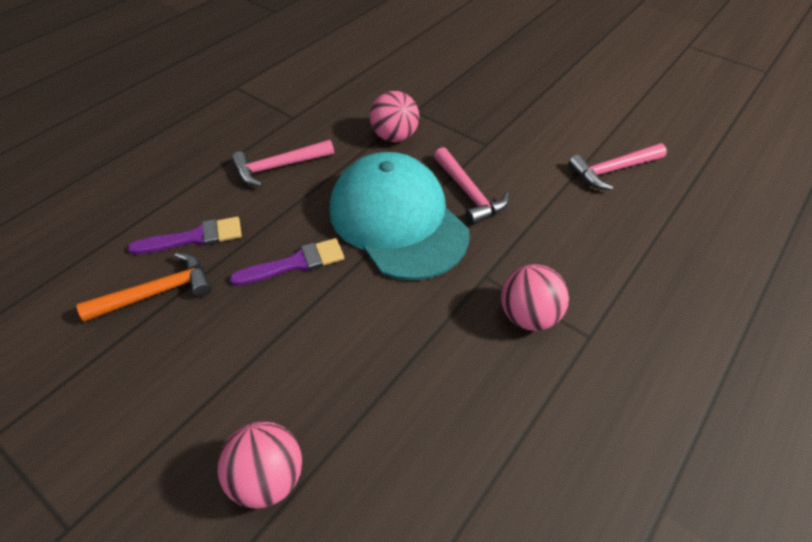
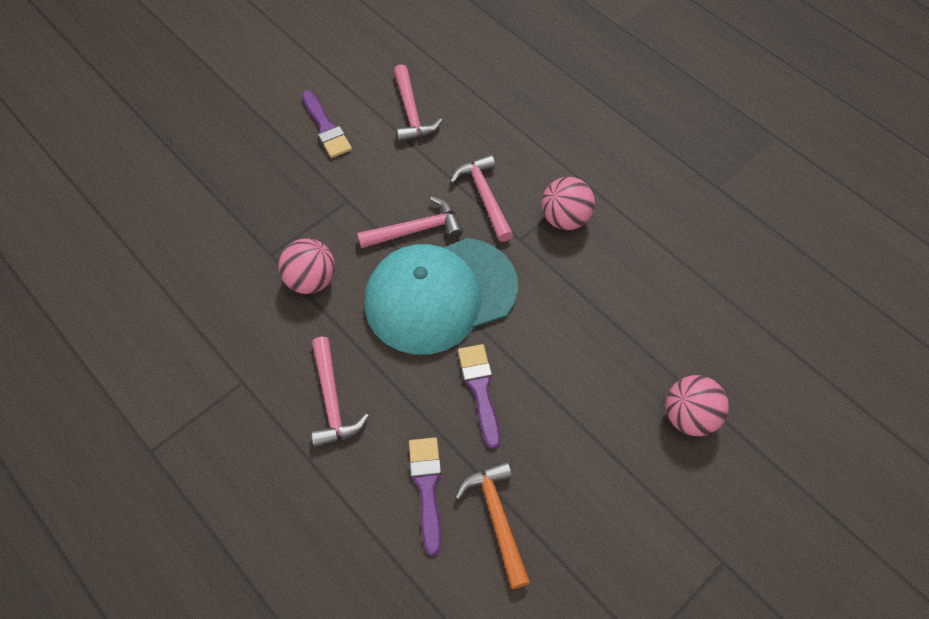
camera: 80 degrees left, 10 degrees up
(530, 240) = (484, 197): none -> pink hammer
(562, 119) = (326, 128): none -> purple brush

